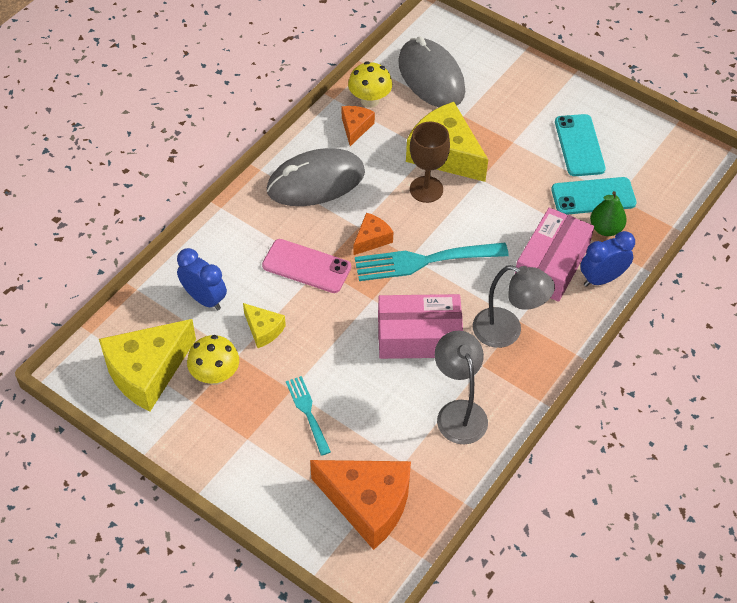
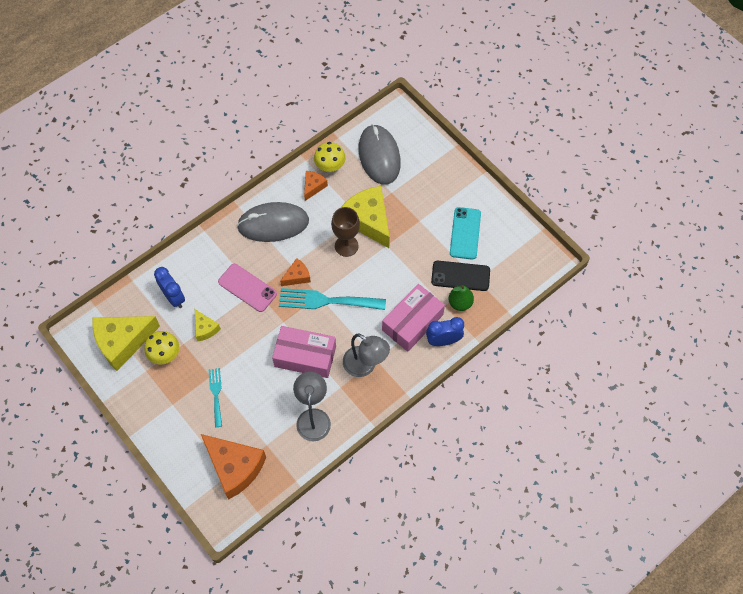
camera: 15 degrees right, 10 degrees up
(593, 196) = (460, 276): turquoise phone -> black phone

